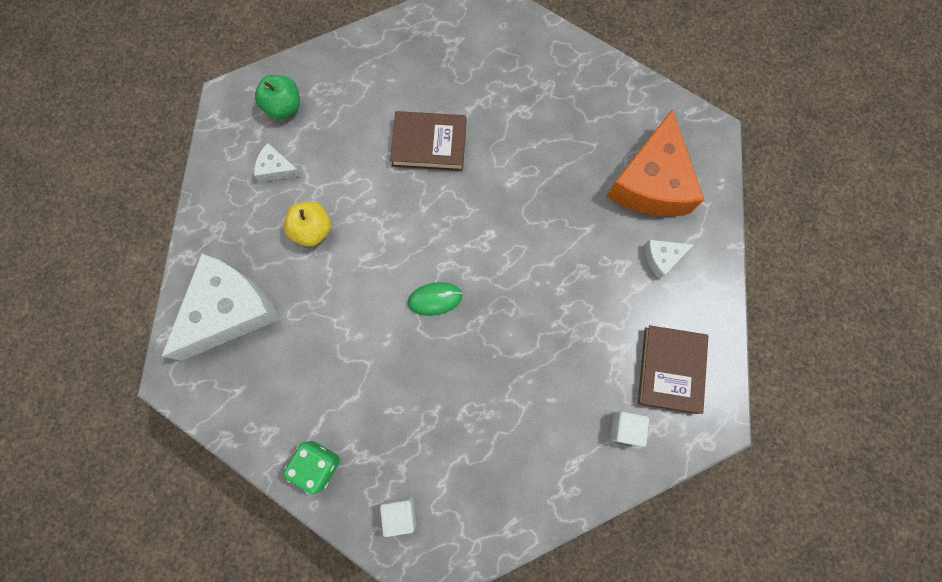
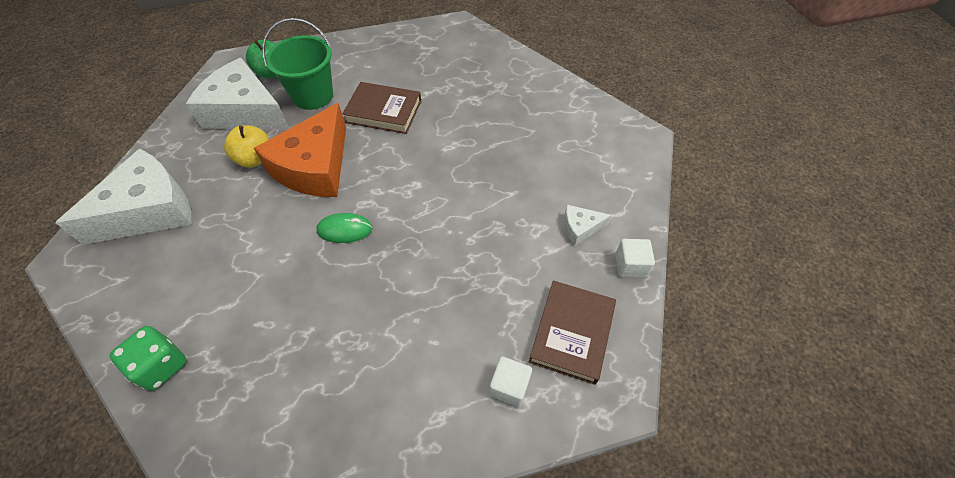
camera: 10 degrees right, 20 degrees down
(276, 168) = (245, 111): white cheese -> white cheese, size x2.29
(343, 134) = (313, 96): none -> green bucket
(400, 513) = (226, 436): white cube -> white cube (630, 265)
(651, 182) = (580, 165): orange cheese -> orange cheese (315, 167)

